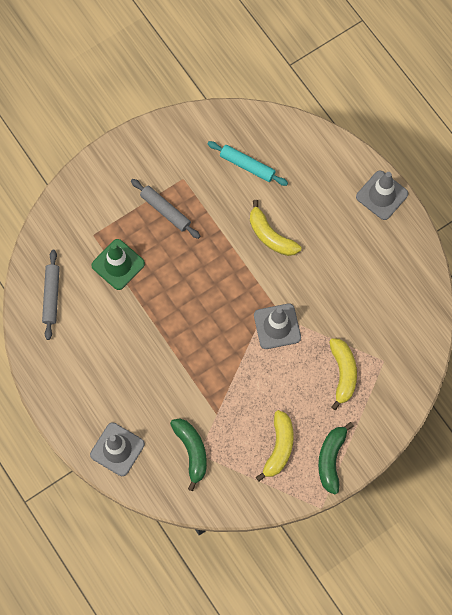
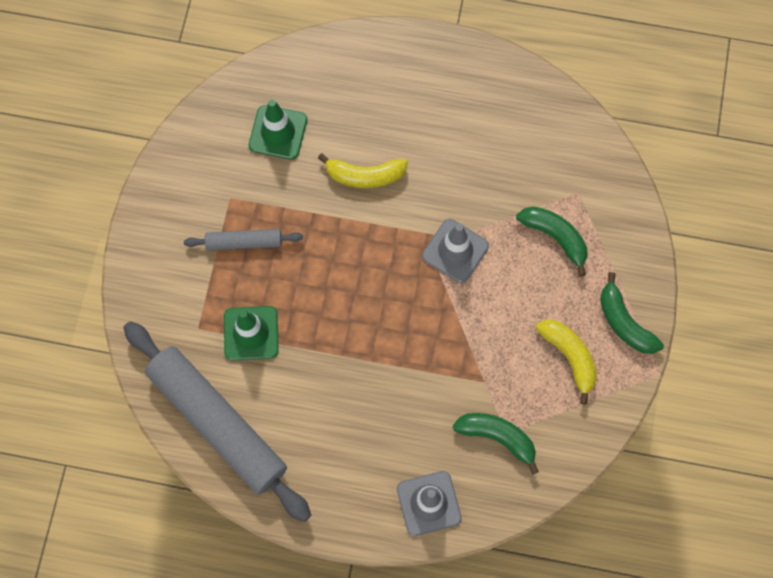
camera: 45 degrees left, 0 degrees up
(51, 296) = (218, 423): grey rolling pin -> grey rolling pin, size x2.17
(247, 166) = (278, 132): turquoise rolling pin -> green traffic cone
(343, 373) = (555, 237): yellow banana -> green banana
(382, 195) = (425, 50): grey traffic cone -> none

